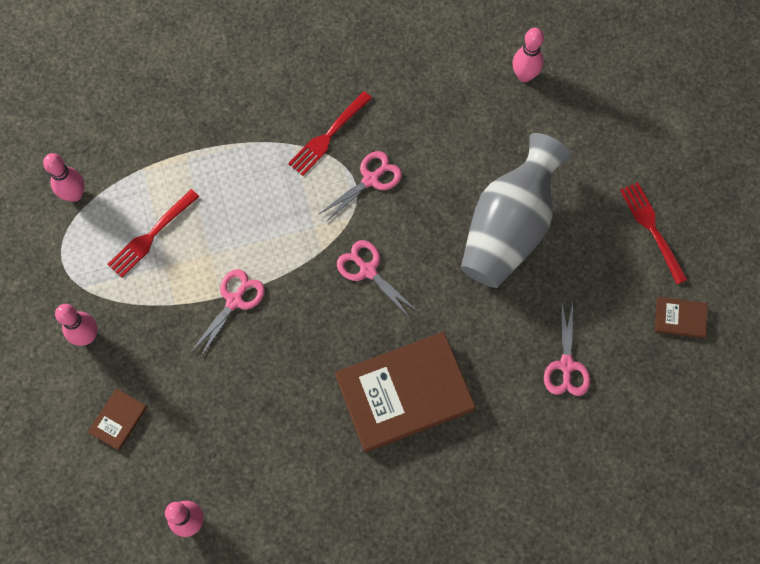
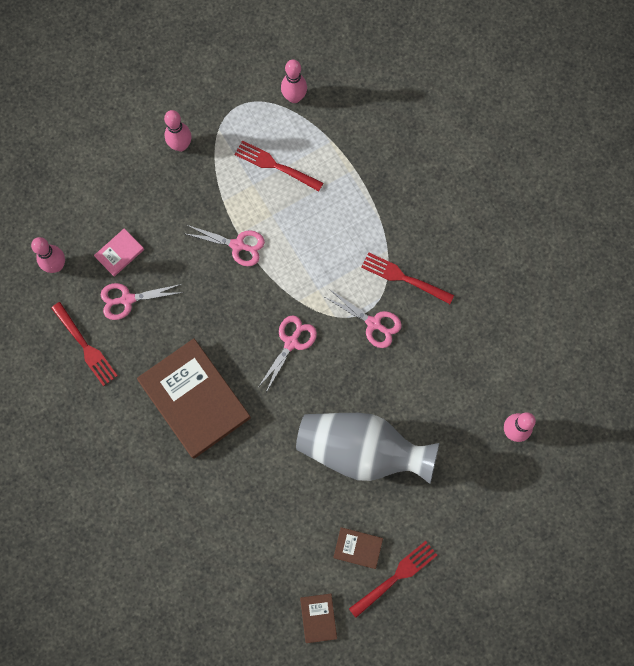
camera: 75 degrees right, 5 degrees up
(118, 420) = (121, 189): brown book -> brown book (358, 548)
(199, 440) = (119, 253): none -> pink book
(304, 508) = (85, 346): none -> red fork
(566, 365) = (251, 527): pink scissors -> pink scissors (127, 299)

